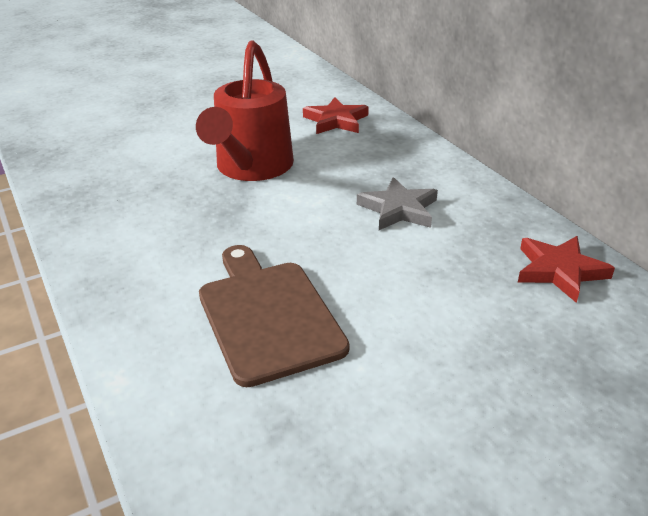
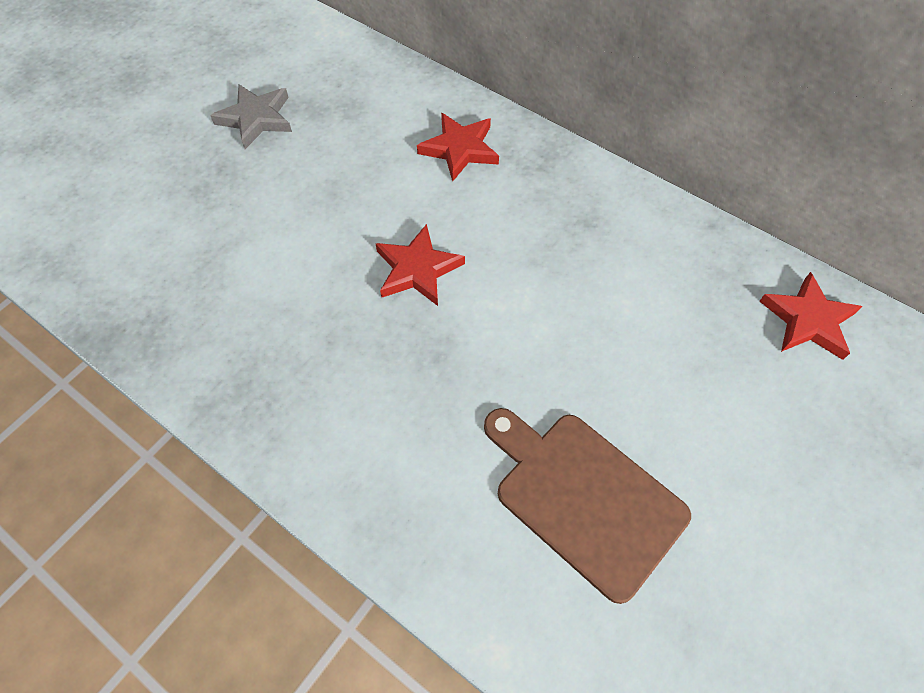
camera: 25 degrees left, 25 degrees up
(251, 168) = (417, 269): red watering can -> red star
(399, 209) = (615, 283): grey star -> grey star (256, 118)

